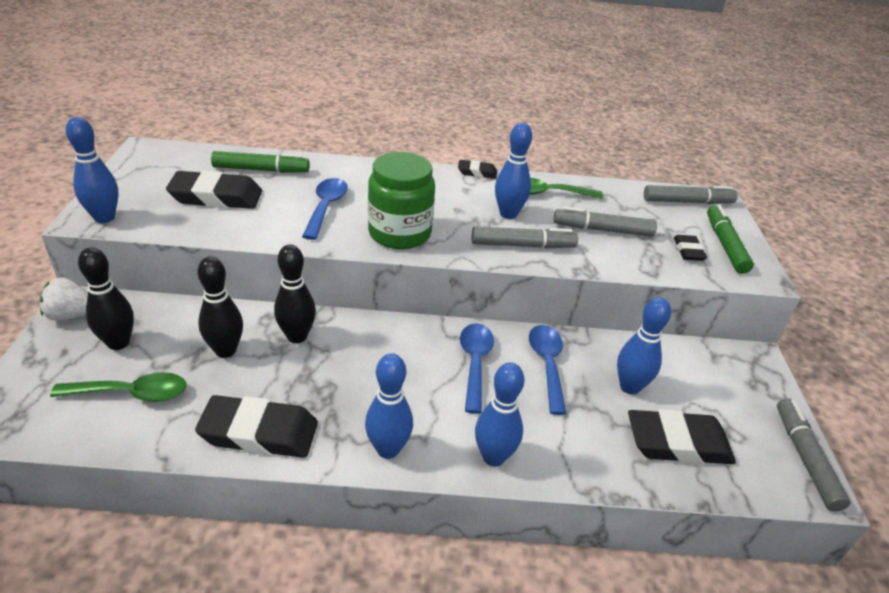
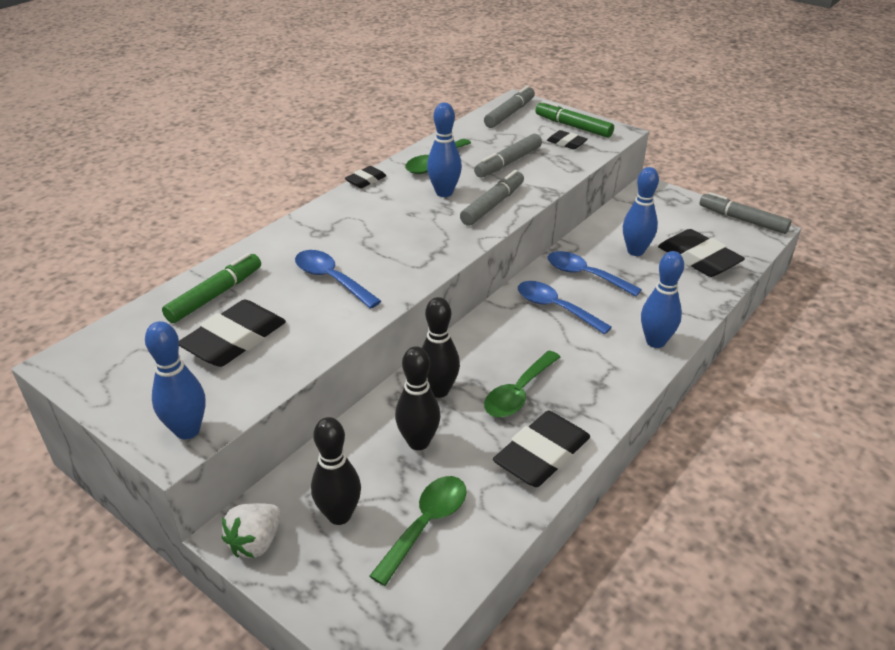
camera: 50 degrees left, 0 degrees up
(331, 385) = (518, 393): none -> green spoon
(388, 449) = (612, 390): blue bowling pin -> none
(399, 233) = (415, 255): green jar -> none
(677, 443) = (698, 259): black eraser -> black eraser turned 75 degrees counterclockwise

